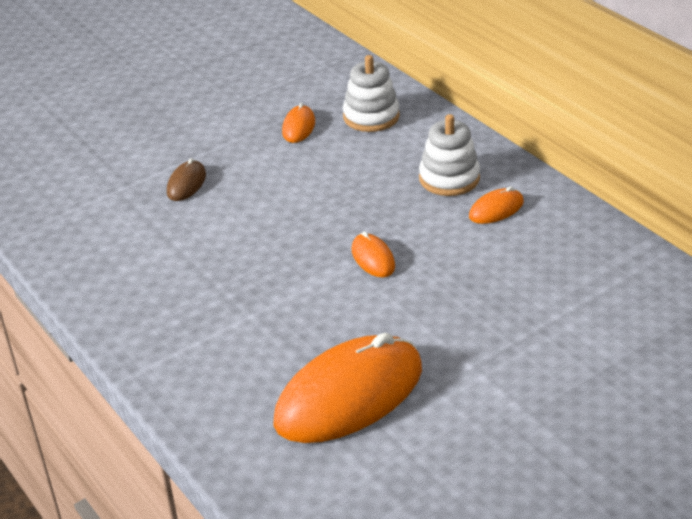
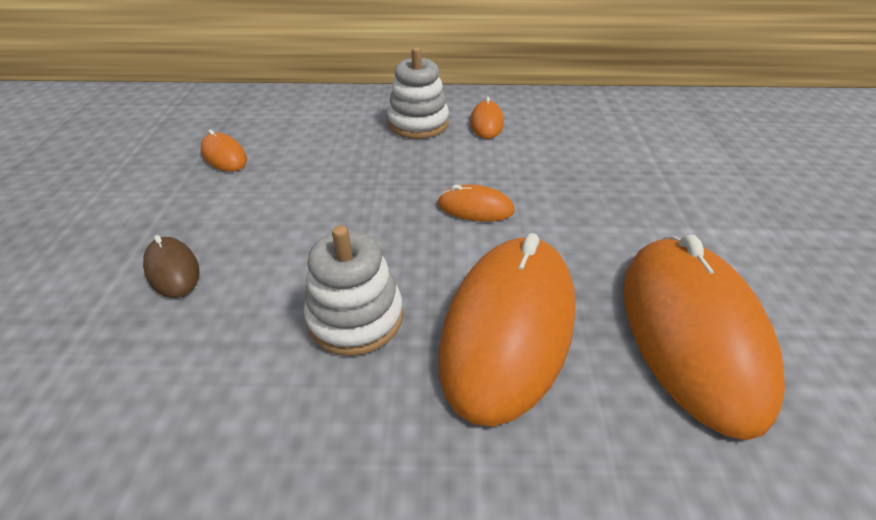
camera: 55 degrees left, 5 degrees up
(275, 322) = (508, 327): none -> orange mouse
(371, 116) = (280, 118): white stacking toy -> white stacking toy (355, 317)

